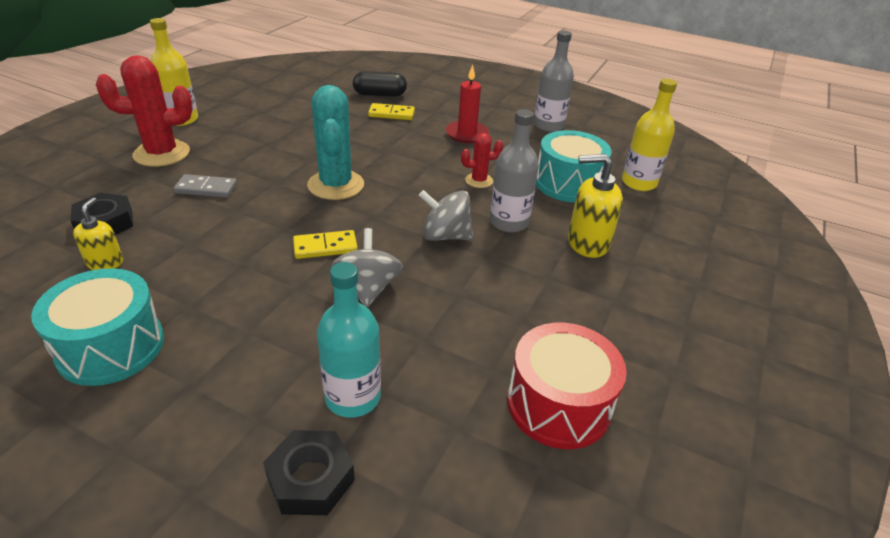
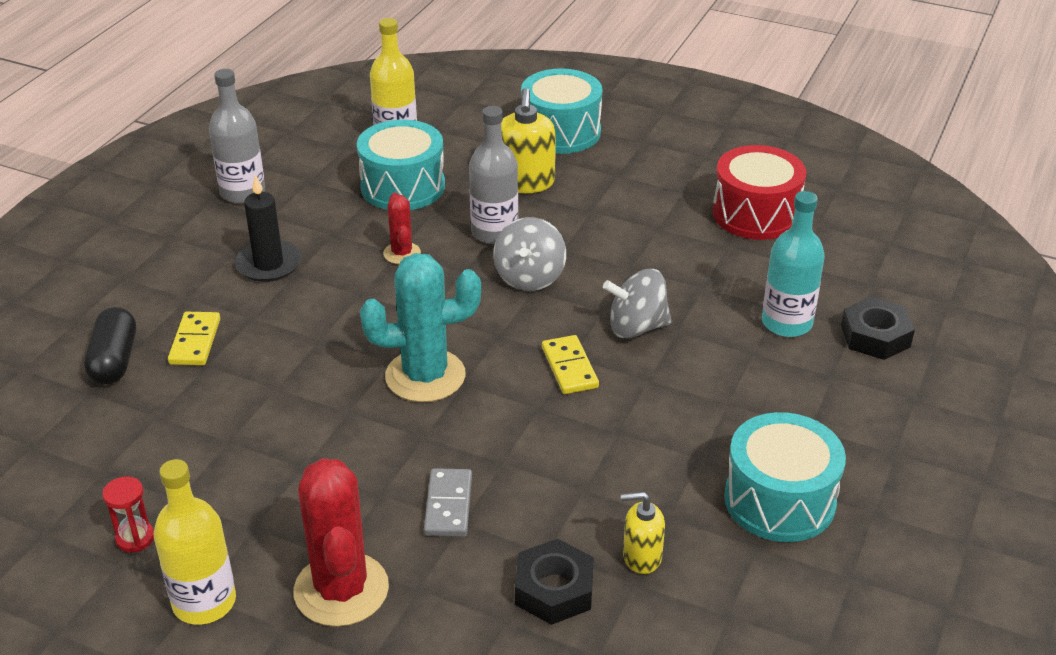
camera: 90 degrees left, 0 degrees up
(238, 103) = (135, 538): none -> red hourglass
(467, 134) = (268, 264): red candle -> black candle
(683, 270) = (561, 132): none -> turquoise drum

